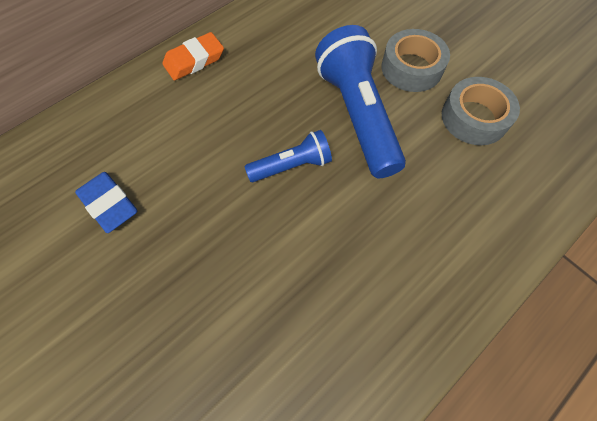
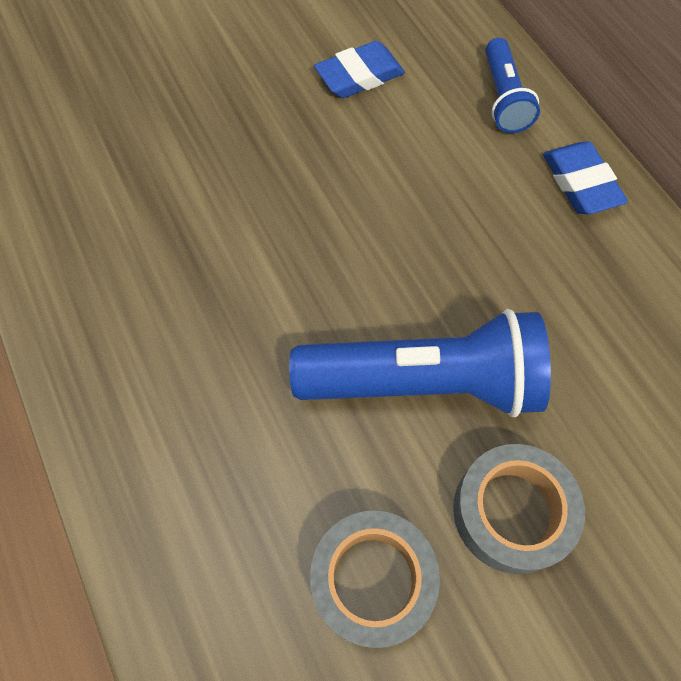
camera: 105 degrees right, 0 degrees up
(194, 60) = (580, 183): orange eraser -> blue eraser
(291, 166) = (356, 269): blue flashlight -> blue flashlight (503, 99)

